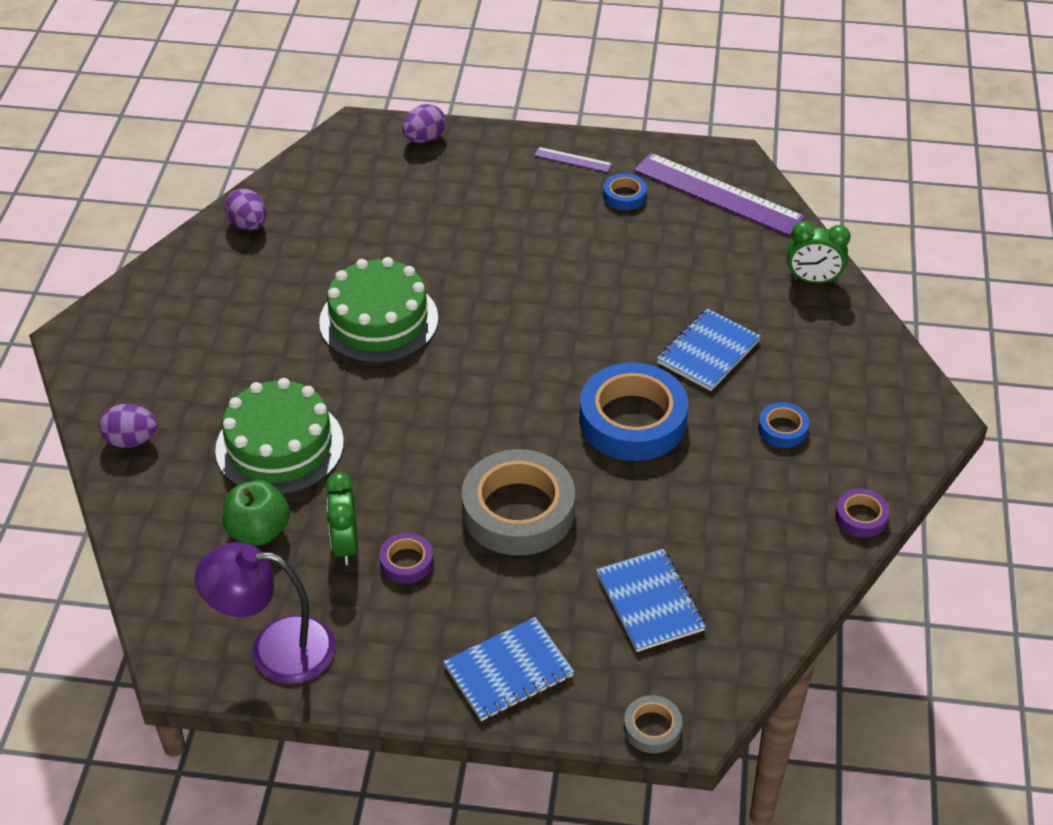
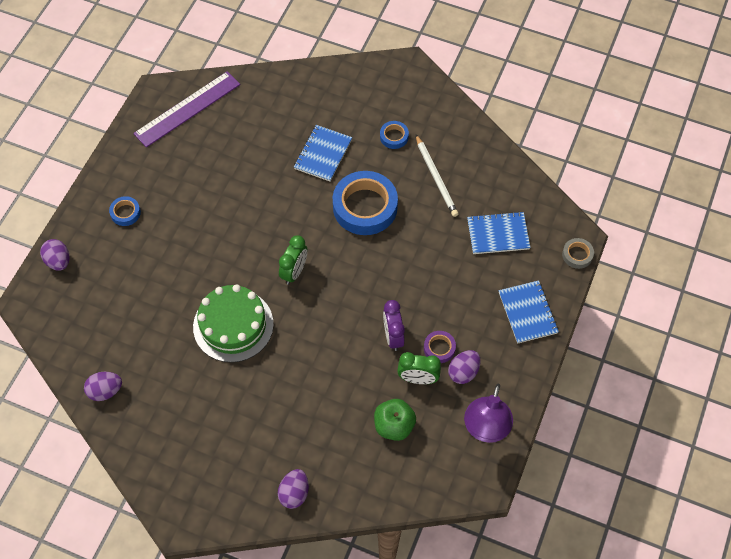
camera: 75 degrees left, 15 degrees up
(279, 446) = (327, 403): green cake -> none
(371, 601) = (463, 372): none -> purple egg
(411, 500) = (393, 336): none -> purple clock
(518, 511) = (417, 282): grey tape -> none
(573, 159) = (120, 178): purple ruler -> none
(624, 196) = (168, 159): blue tape -> blue tape (125, 213)
(708, 352) = (323, 154): blue notebook -> blue notebook turned 60 degrees clockwise
(728, 498) = (436, 177): none -> white pencil
(813, 280) = (282, 85): green clock -> green clock (294, 272)
(861, 517) = (466, 122): purple tape -> none

